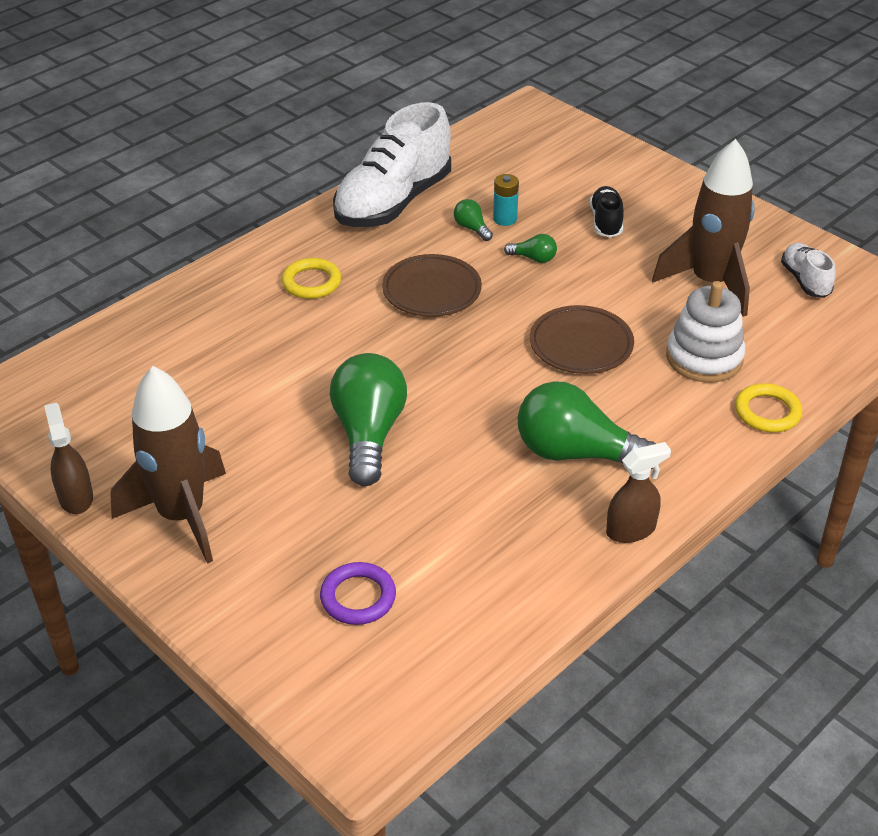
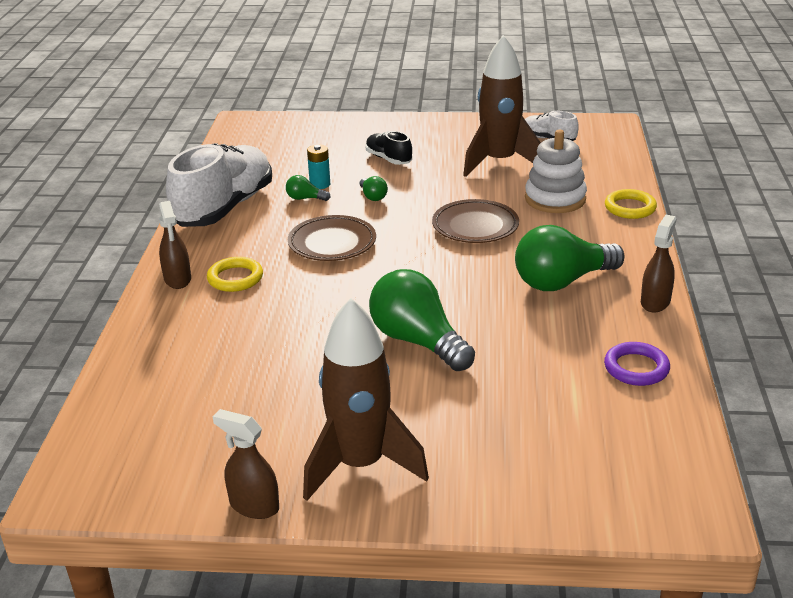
camera: 40 degrees left, 10 degrees down
(269, 258) = (177, 279): none -> brown spray bottle
(358, 597) = (560, 434): purple ring -> purple ring (636, 368)
(393, 202) = (224, 208): white shoe -> white shoe turned 150 degrees counterclockwise
(533, 258) = (373, 196): green light bulb -> green light bulb turned 90 degrees clockwise

